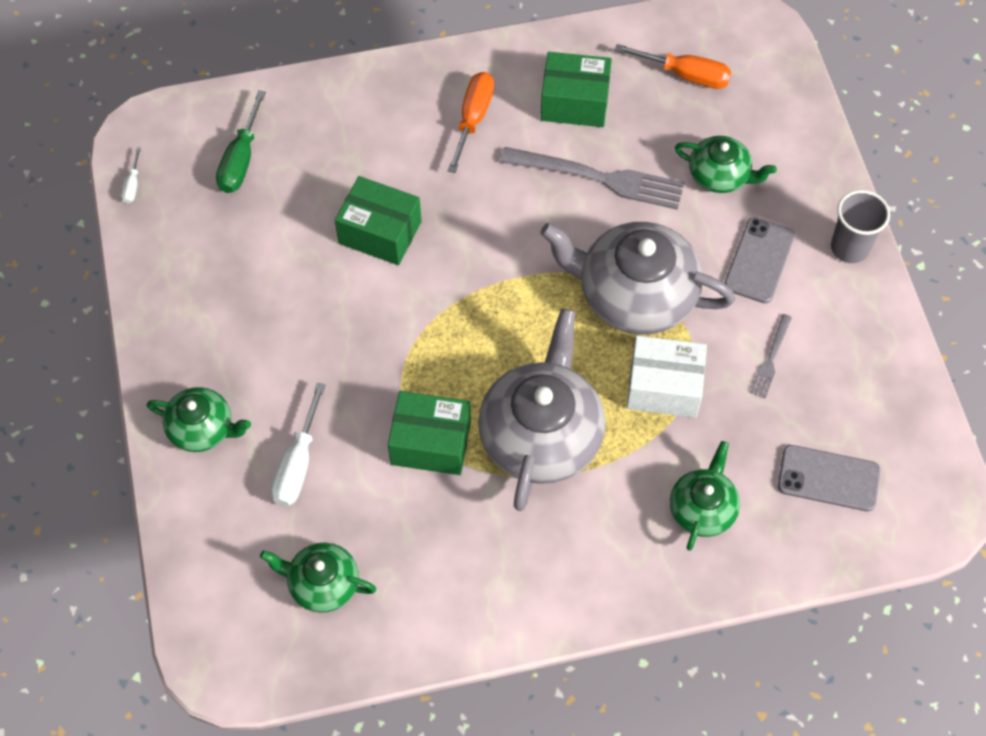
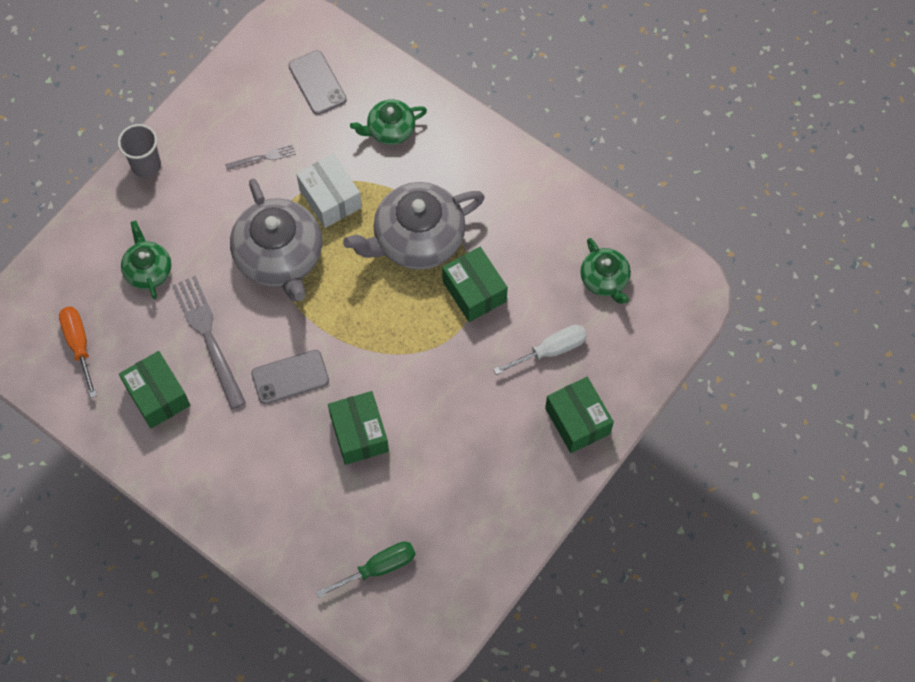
camera: 130 degrees left, 5 degrees up
(132, 185) = (457, 620): white screwdriver -> none
(202, 428) = (577, 421): green teapot -> green box
(473, 118) = (222, 448): orange screwdriver -> none
(759, 260) = (197, 207): grey phone -> grey phone (290, 377)

